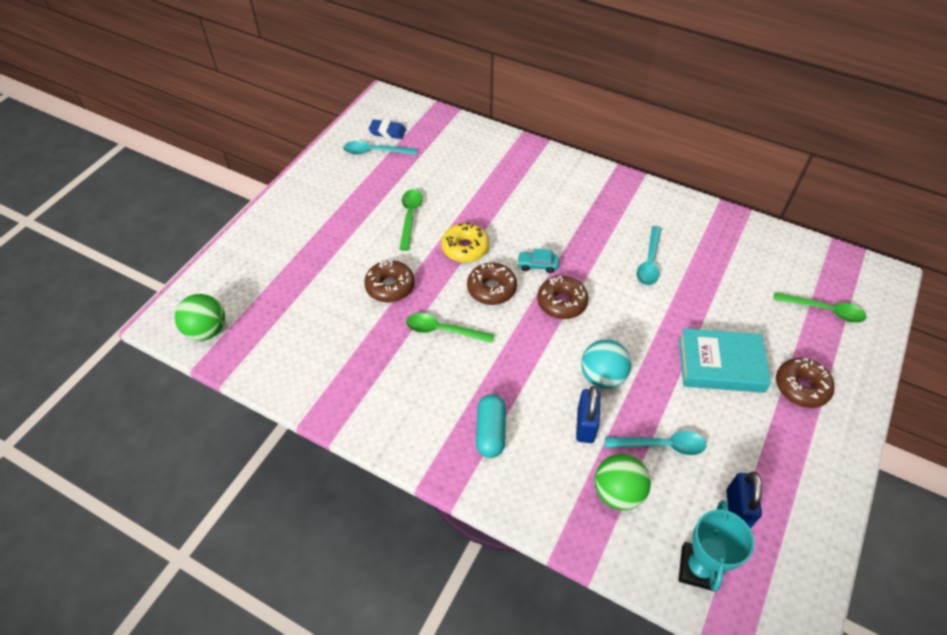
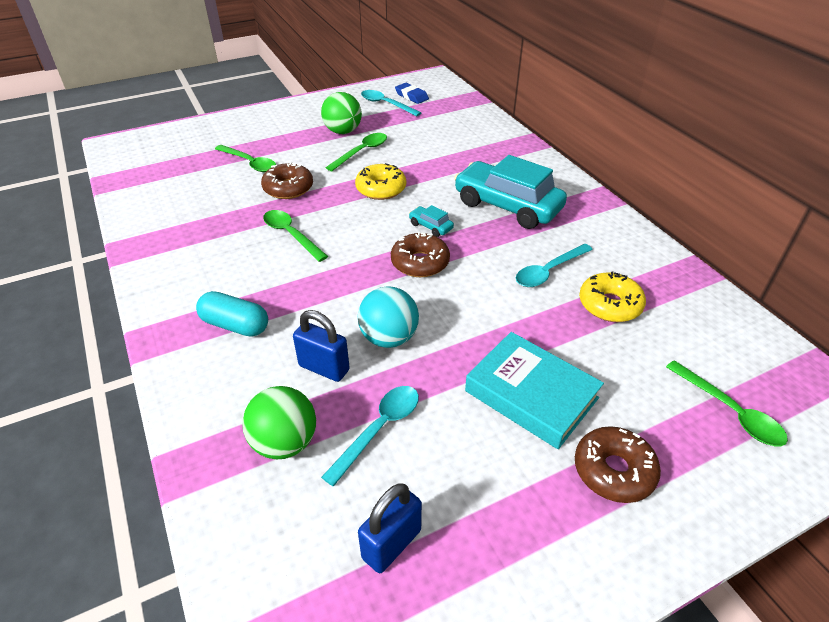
camera: 35 degrees right, 10 degrees down
(207, 330) = (131, 160): green ball -> green ball (343, 131)
(326, 277) = (250, 163): none -> green spoon
(490, 432) = (235, 325): turquoise capsule -> turquoise capsule turned 75 degrees clockwise
(491, 289) = (368, 225): brown donut -> none
(572, 217) = (507, 206): none -> turquoise car
(585, 425) = (324, 368): blue padlock -> blue padlock turned 75 degrees clockwise
(661, 445) = (379, 429): turquoise spoon -> turquoise spoon turned 90 degrees counterclockwise
(698, 568) = (280, 572): turquoise trophy -> none
(707, 269) = (609, 305): none -> yellow donut

